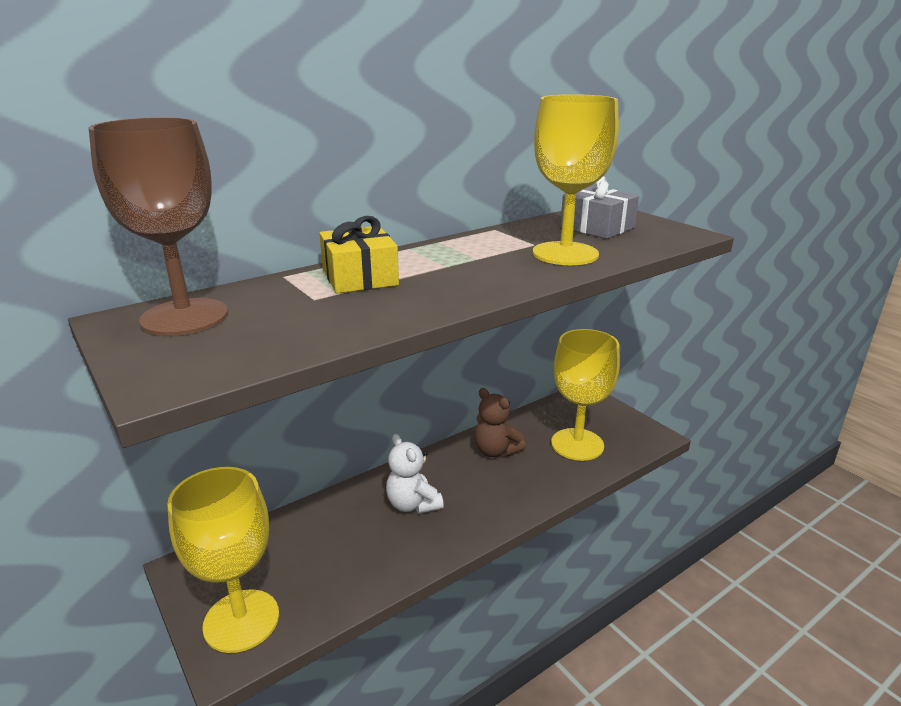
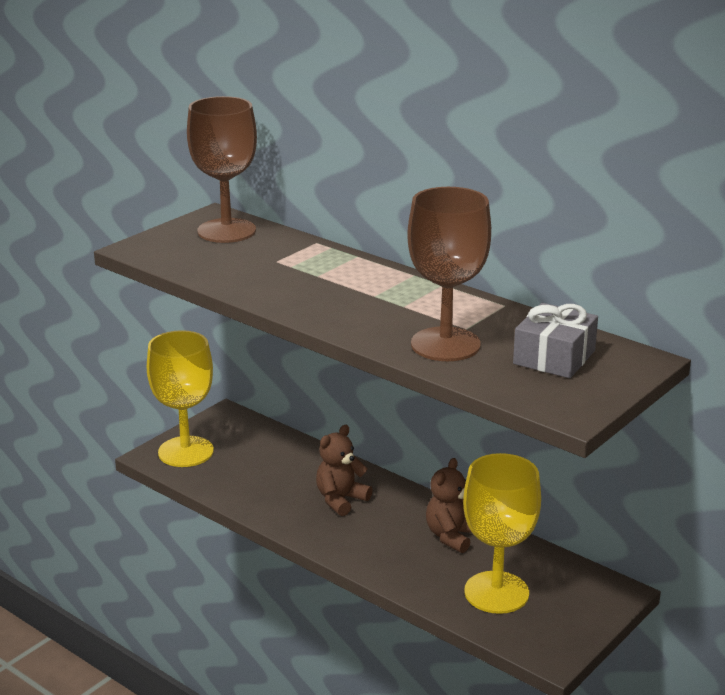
camera: 75 degrees right, 0 degrees up
(360, 277) = (328, 268): yellow gift -> none
(413, 504) = (341, 500): white teddy bear -> brown teddy bear
(565, 254) = (445, 344): yellow goblet -> brown goblet

